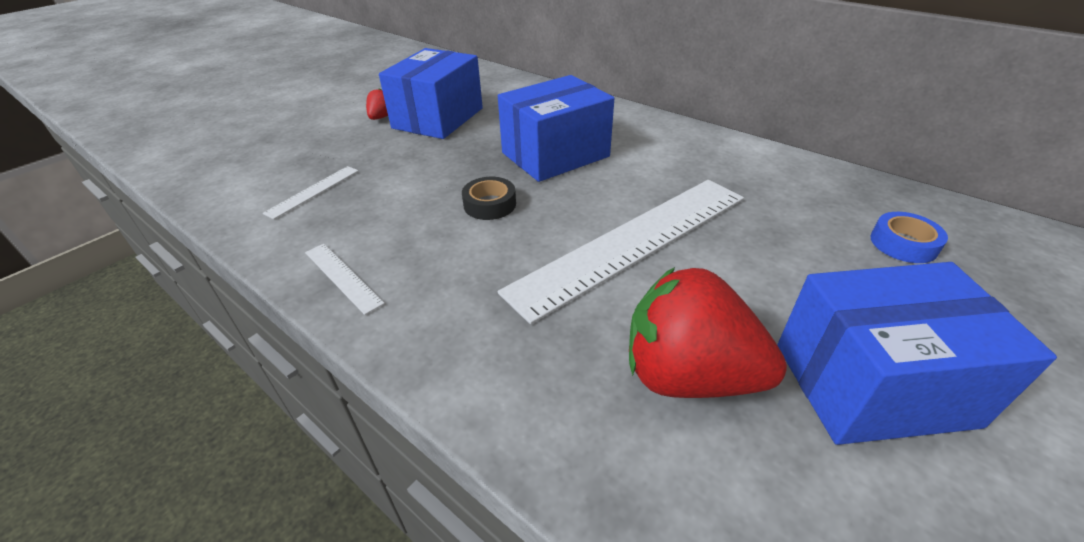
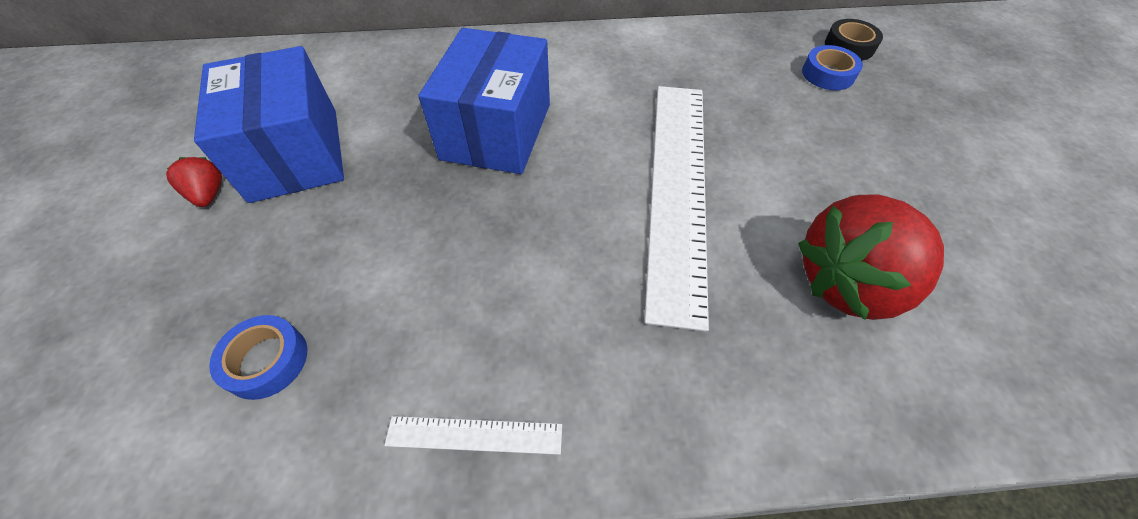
camera: 45 degrees left, 15 degrees up
(313, 191) = (266, 361): white ruler -> blue tape
(490, 204) = (509, 232): black tape -> black tape (849, 46)
(872, 384) = (928, 203): blue box -> none

